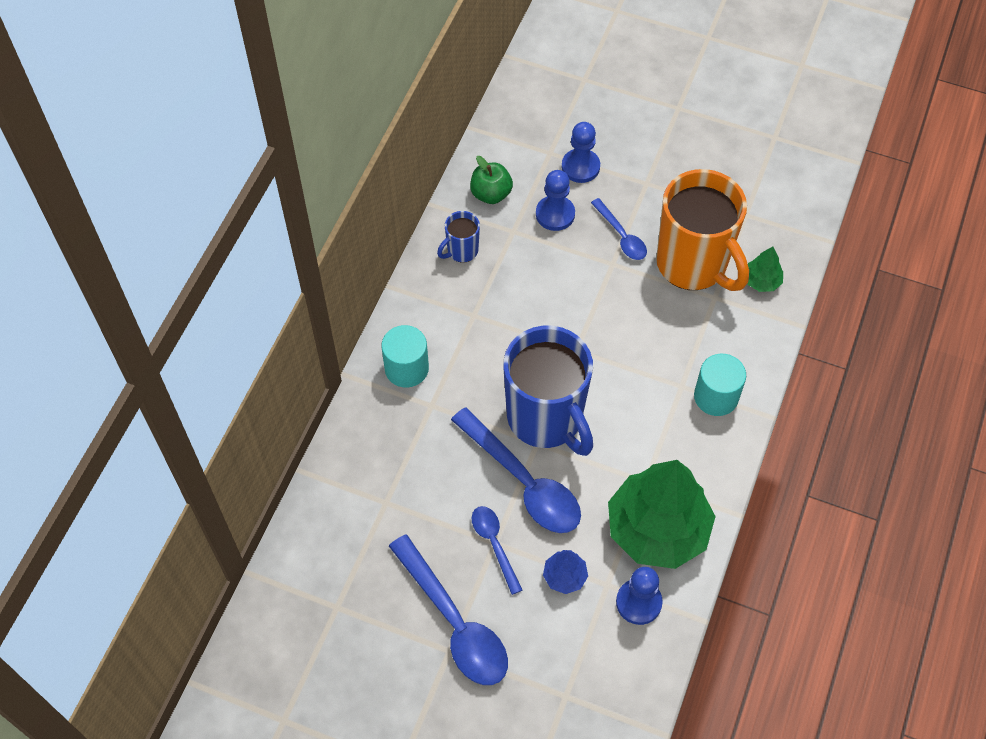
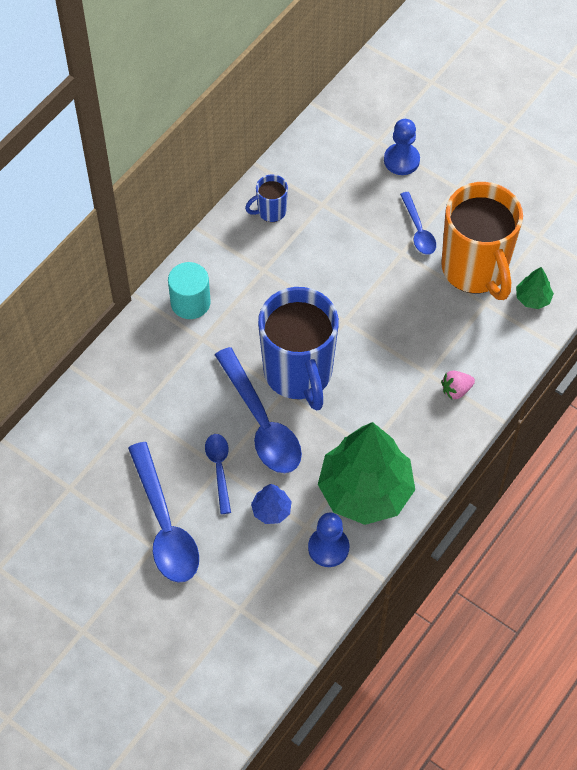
camera: 15 degrees right, 0 degrees up
(491, 194) = (313, 167): green apple -> none
(555, 214) = (364, 197): blue pawn -> none
(716, 397) = (456, 390): turquoise cylinder -> pink strawberry

